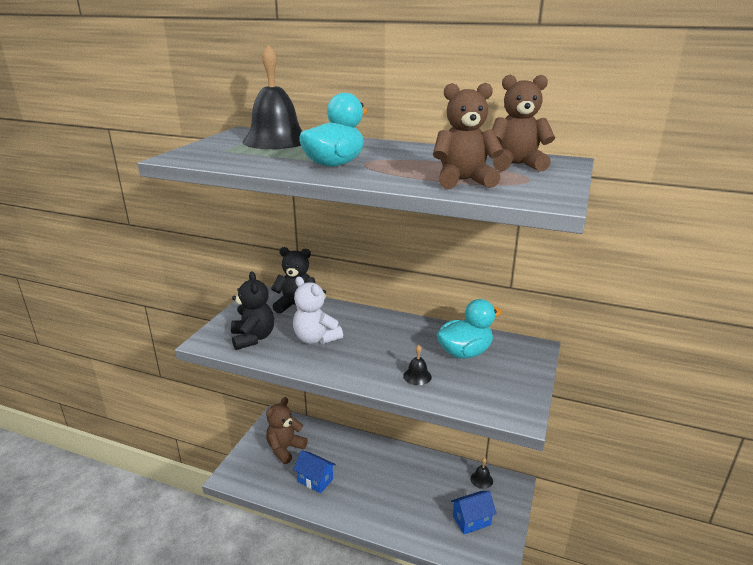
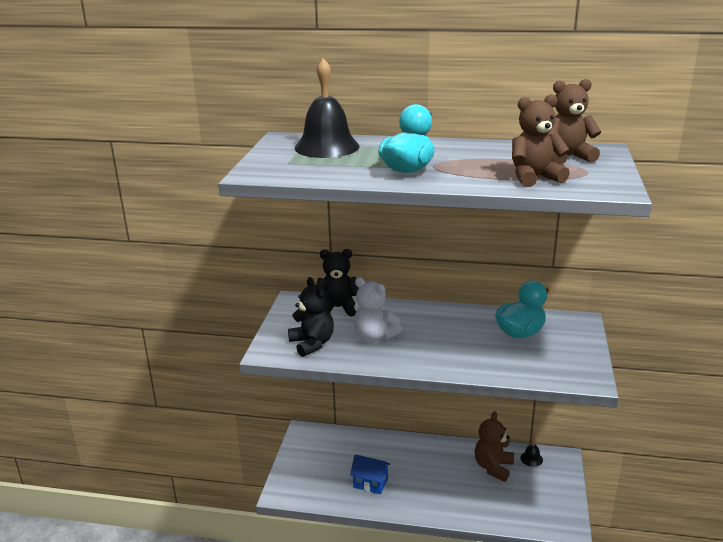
camera: 10 degrees left, 0 degrees up
(285, 449) = (327, 459): brown teddy bear -> brown teddy bear (493, 467)
(417, 376) = (487, 359): black bell -> none
(471, 520) = (534, 495): blue house -> none

